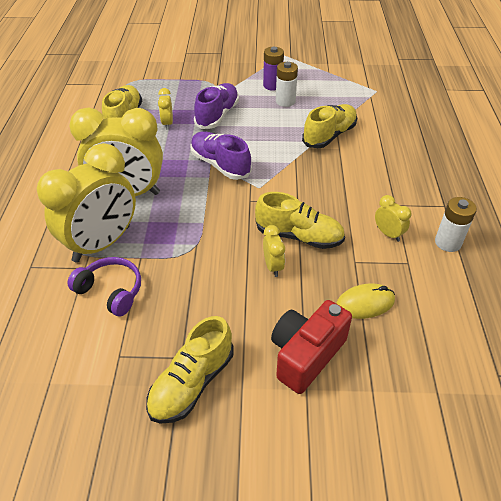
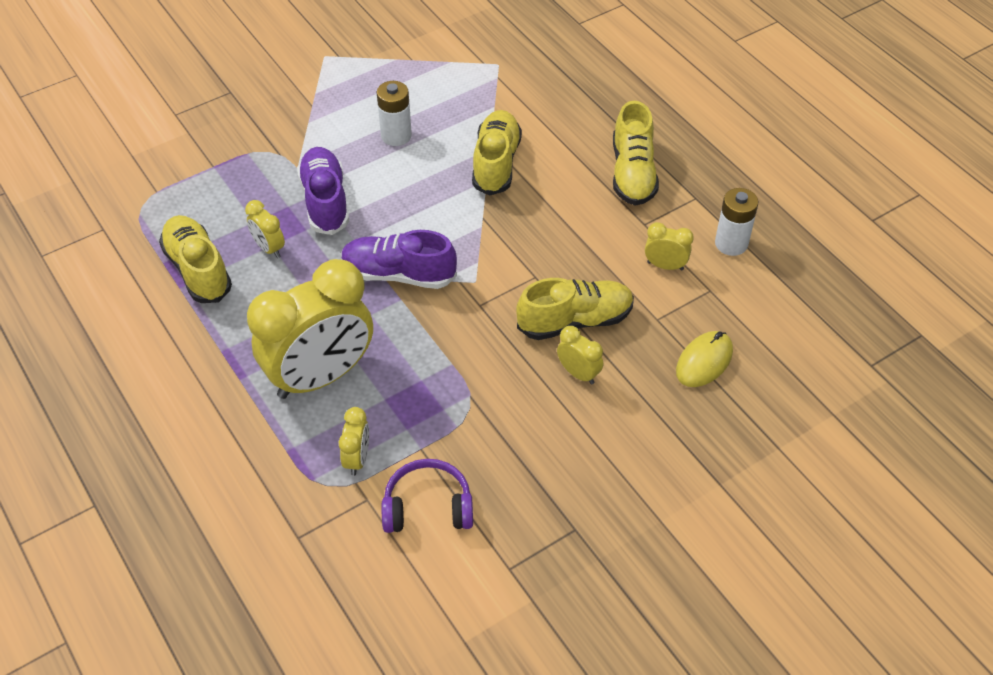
camera: 35 degrees left, 5 degrees up
(102, 244) = (357, 459): yellow clock -> yellow clock, size x0.42
(192, 383) = (609, 547): yellow shoe -> yellow shoe (632, 173)
(272, 85) = (356, 117): purple battery -> none
(306, 355) = (692, 450): red camera -> none

